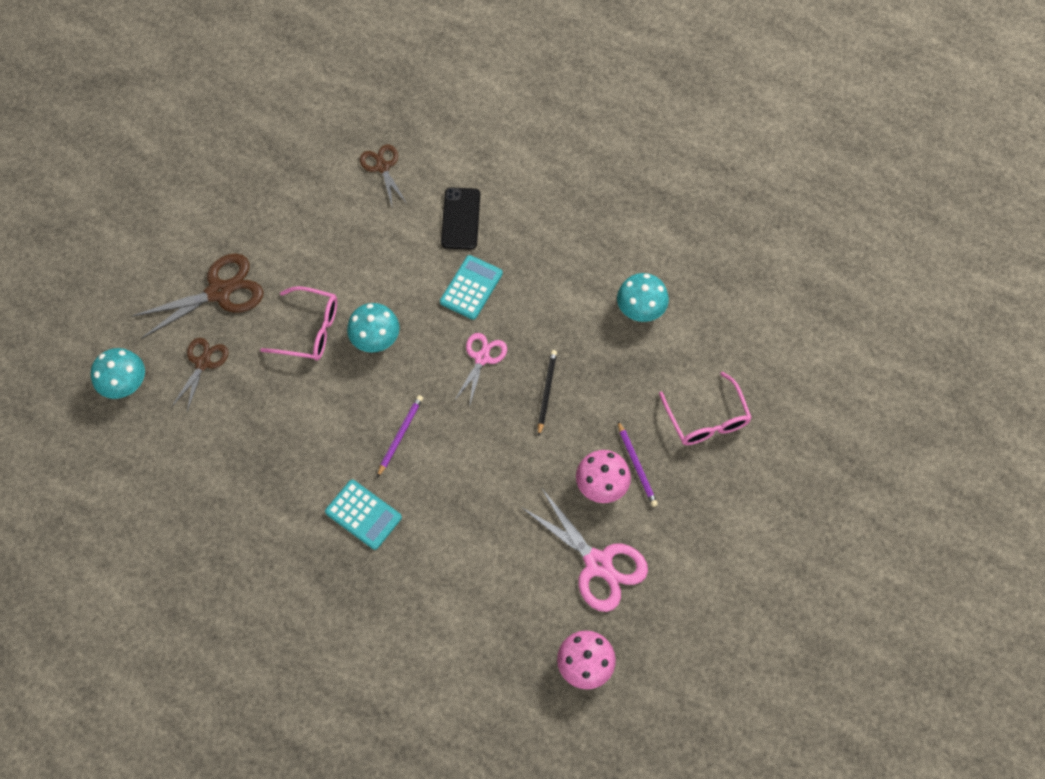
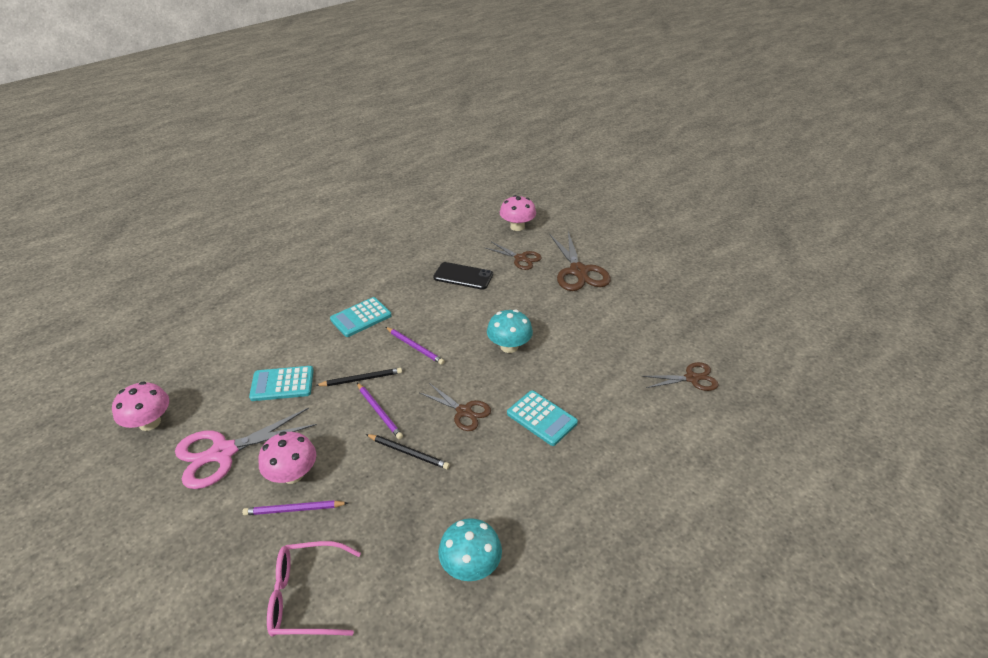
camera: 105 degrees right, 25 degrees down
(125, 383) = (517, 227): turquoise mushroom -> pink mushroom
(310, 330) = (530, 311): pink glasses -> none
(460, 218) = (623, 425): black phone -> black phone (463, 276)
(464, 473) = (361, 379): none -> black pencil
(482, 358) = (464, 411): pink scissors -> brown scissors
(493, 553) = (282, 384): none -> turquoise calculator
(504, 437) = (379, 412): none -> purple pencil

